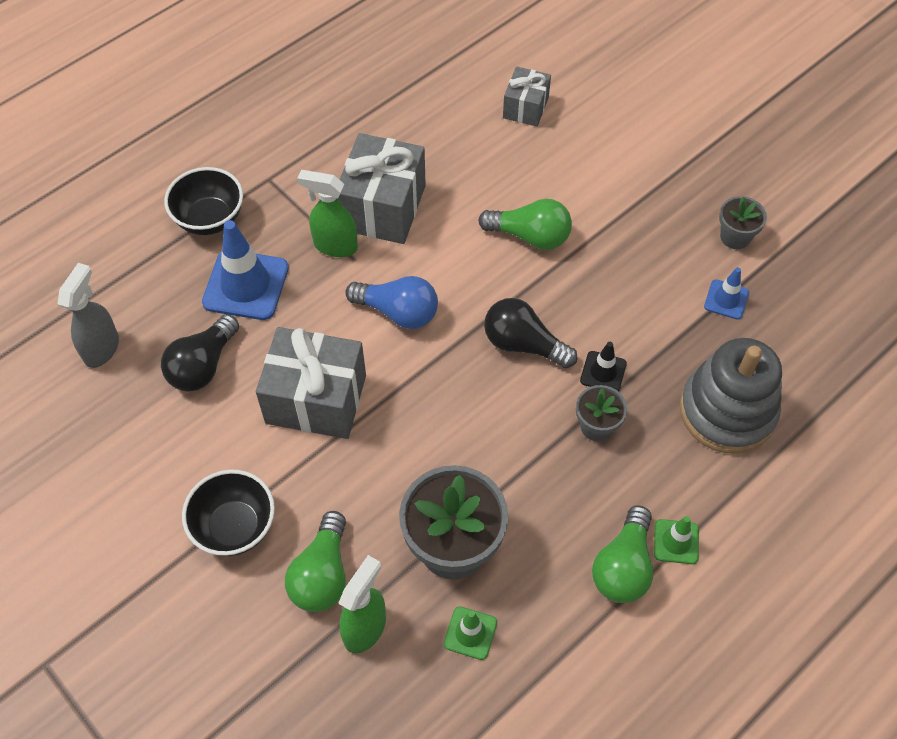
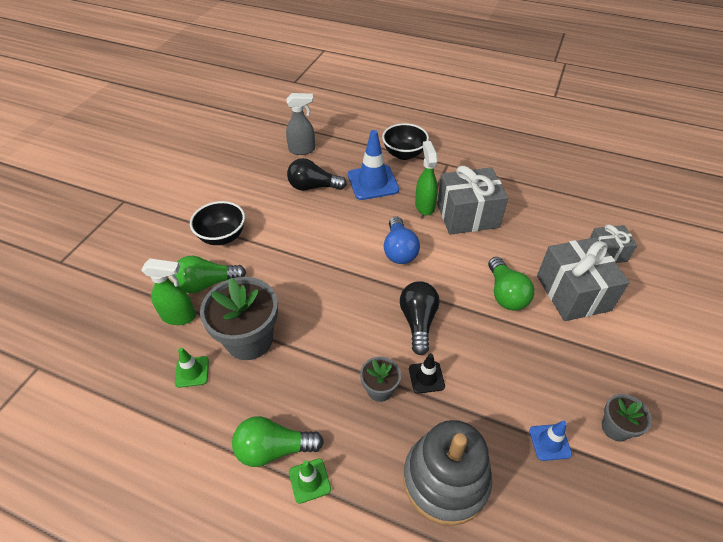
camera: 65 degrees right, 10 degrees down
(316, 399) = (318, 237): grey gift -> grey gift (573, 293)

